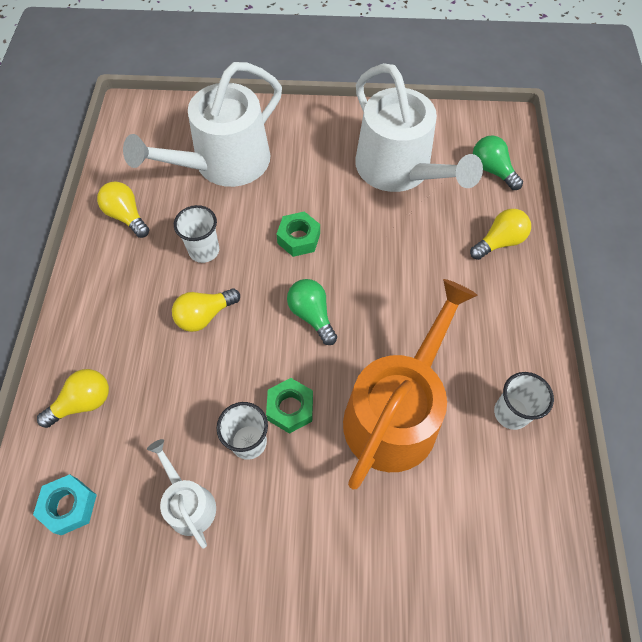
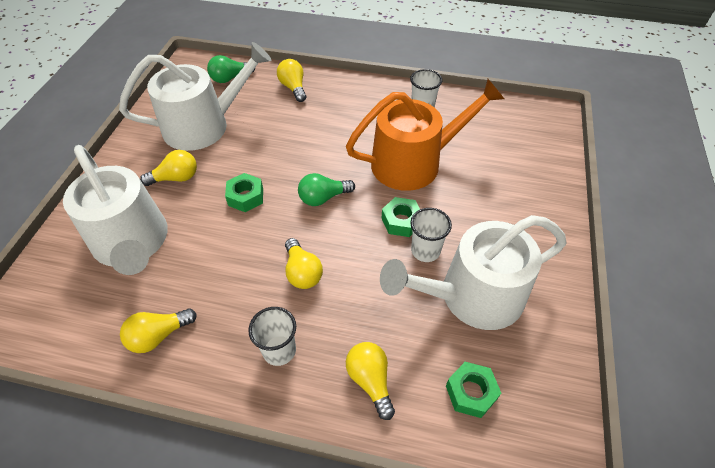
camera: 80 degrees left, 10 degrees down
(69, 506) = (471, 392): turquoise nut -> green nut
(188, 503) = (472, 296): white watering can -> white watering can, size x2.07
(204, 251) = (231, 268): white cup -> white cup (279, 350)
(313, 170) = (176, 178): none -> yellow light bulb
(396, 413) = (414, 162): orange watering can -> orange watering can turned 120 degrees clockwise

